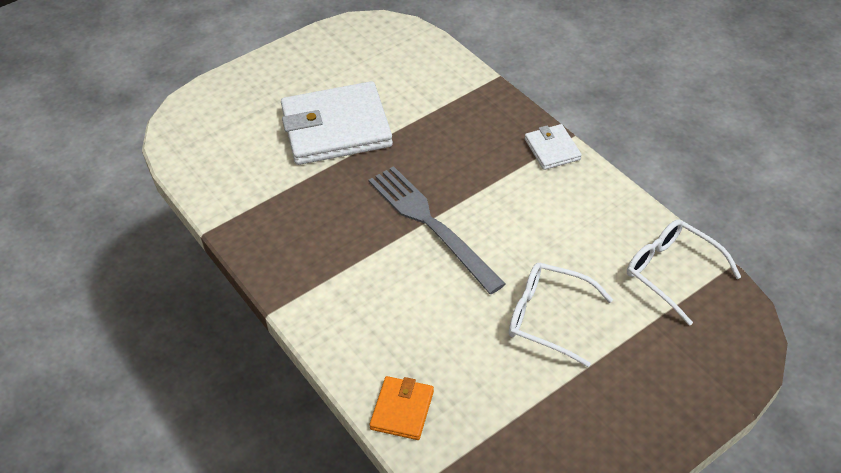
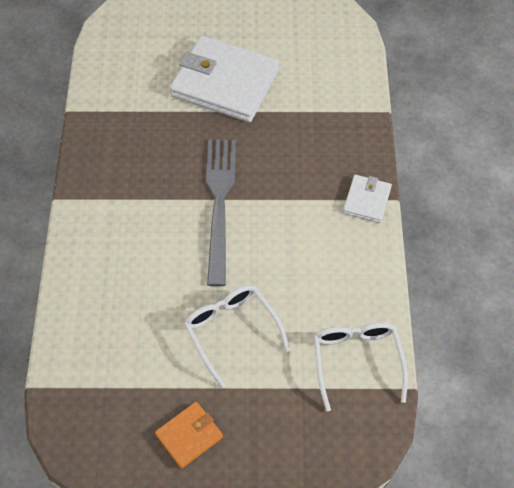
camera: 35 degrees right, 10 degrees up
(402, 410) = (73, 328): orange wallet -> orange wallet (189, 436)

